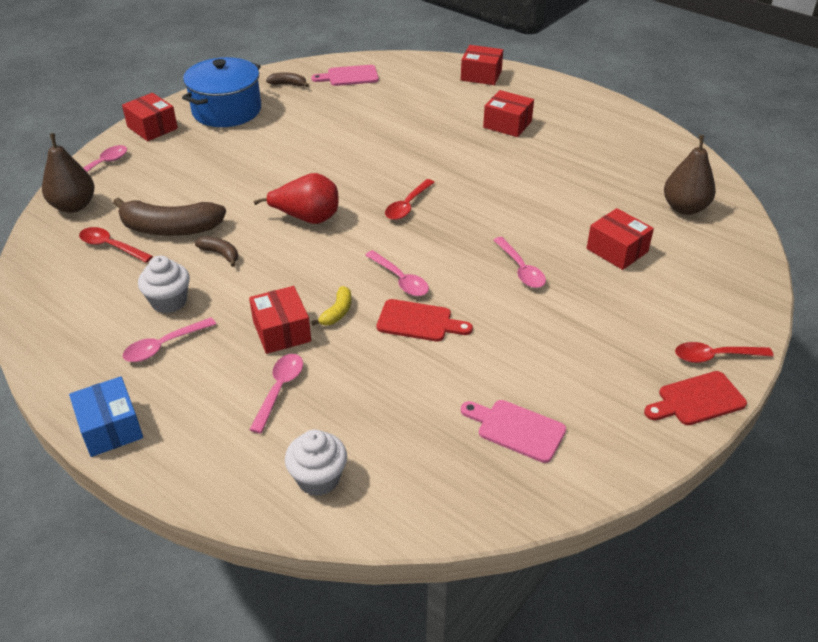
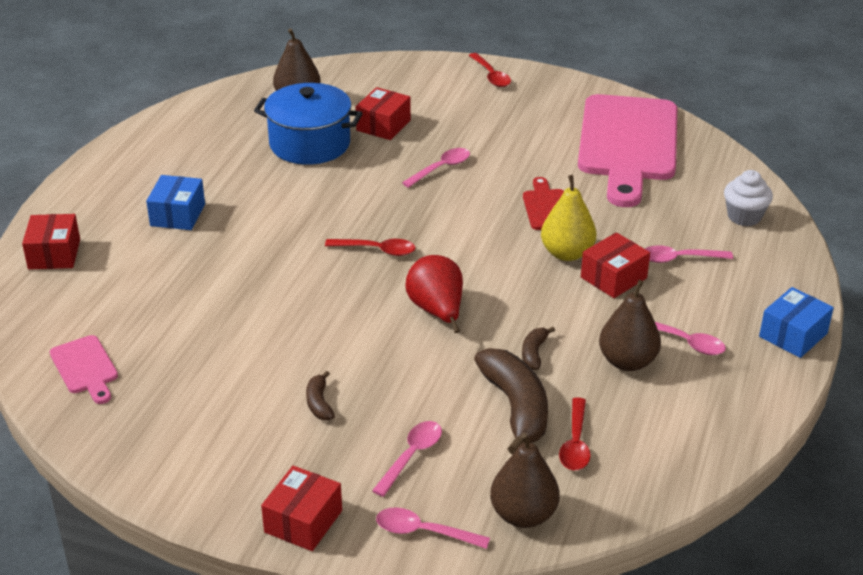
camera: 110 degrees left, 5 degrees down
(169, 302) = (627, 362): white cupcake -> brown pear
(227, 110) = (225, 460): blue pot -> blue pot (310, 144)
(288, 84) = (127, 422): brown banana -> brown banana (319, 403)
(337, 312) = (567, 253): yellow banana -> yellow pear
(400, 280) = (498, 229): pink spoon -> pink spoon (411, 456)
(507, 124) = (178, 215): red box -> blue box
(516, 429) = (628, 144): pink cutting board -> pink cutting board, size x2.35
(697, 400) = (542, 80): red cutting board -> none

